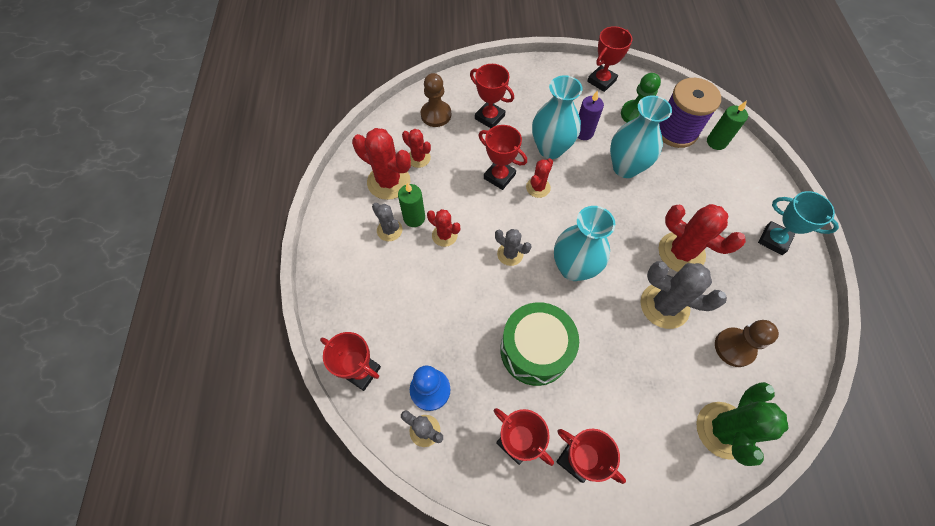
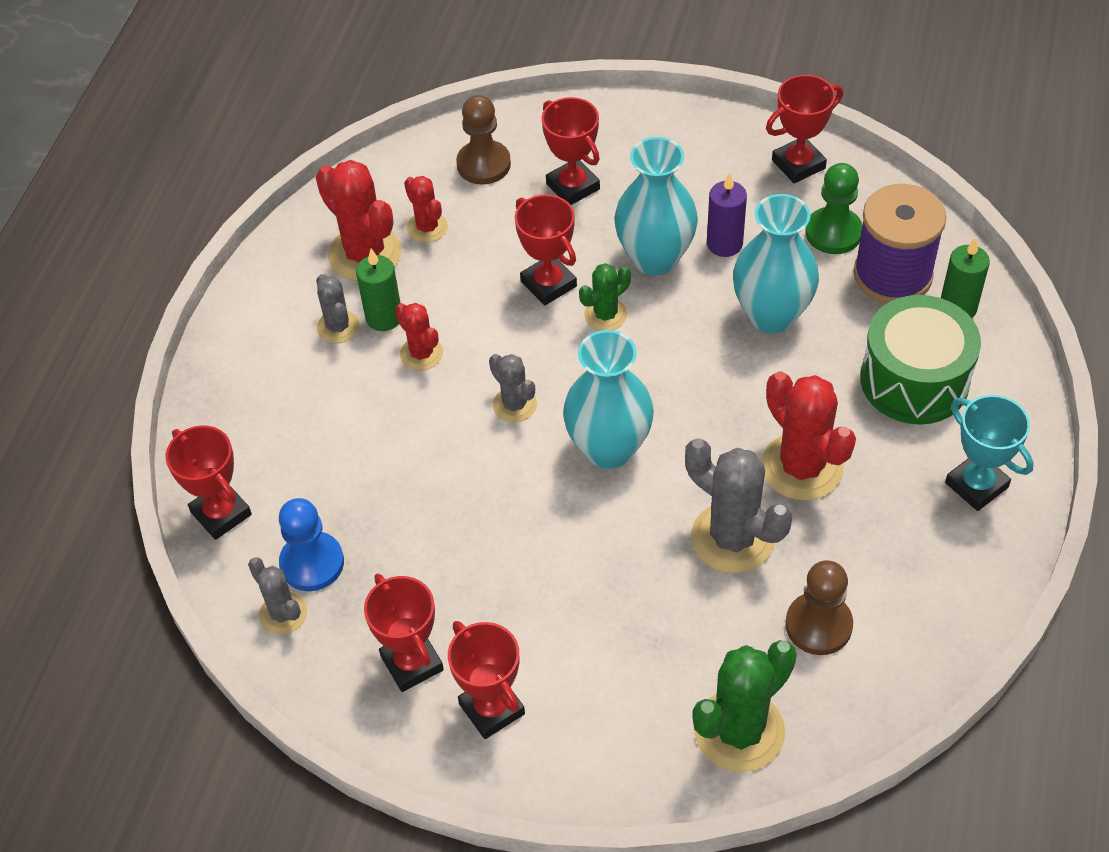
camera: 20 degrees right, 10 degrees down
(535, 350) = (493, 550): green drum -> green drum (914, 380)
(538, 187) = (605, 315): red cactus -> green cactus

